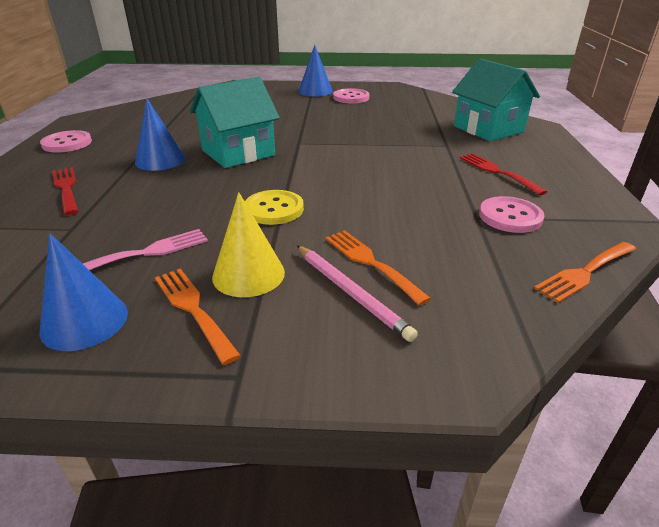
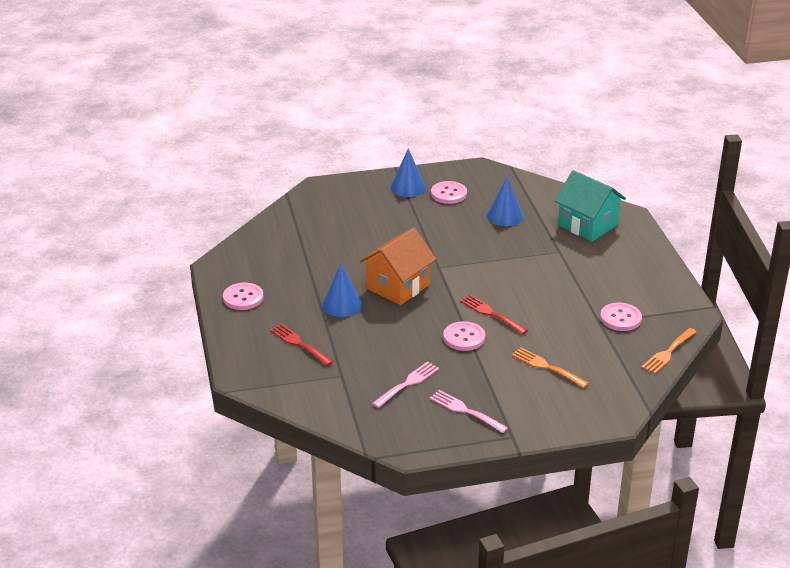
camera: 15 degrees left, 0 degrees up
(84, 321) = (413, 427): blue cone -> blue cone (505, 216)
(193, 309) = (465, 411): orange fork -> pink fork
(238, 153) = (397, 286): turquoise house -> orange house
(248, 274) = (480, 386): yellow cone -> none
(274, 209) = (464, 337): yellow button -> pink button
(351, 292) = (544, 387): pink pencil -> none
(497, 172) = (605, 277): red fork -> red fork (491, 314)

